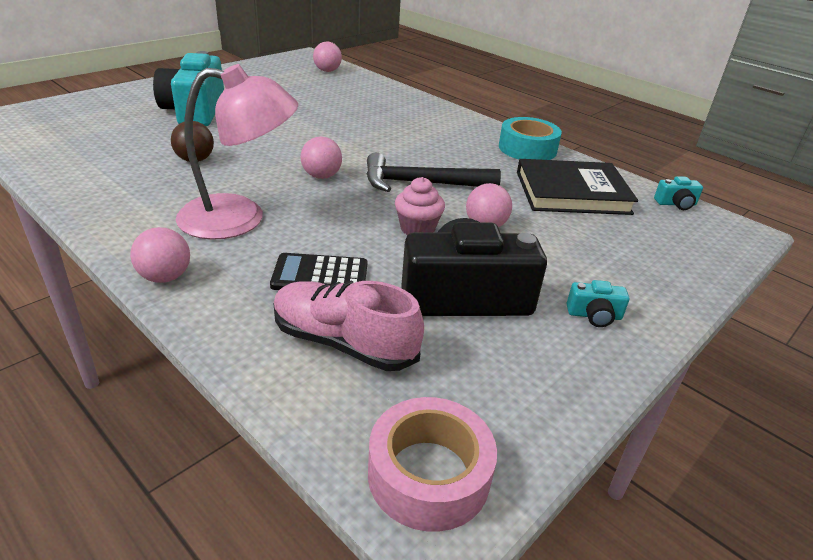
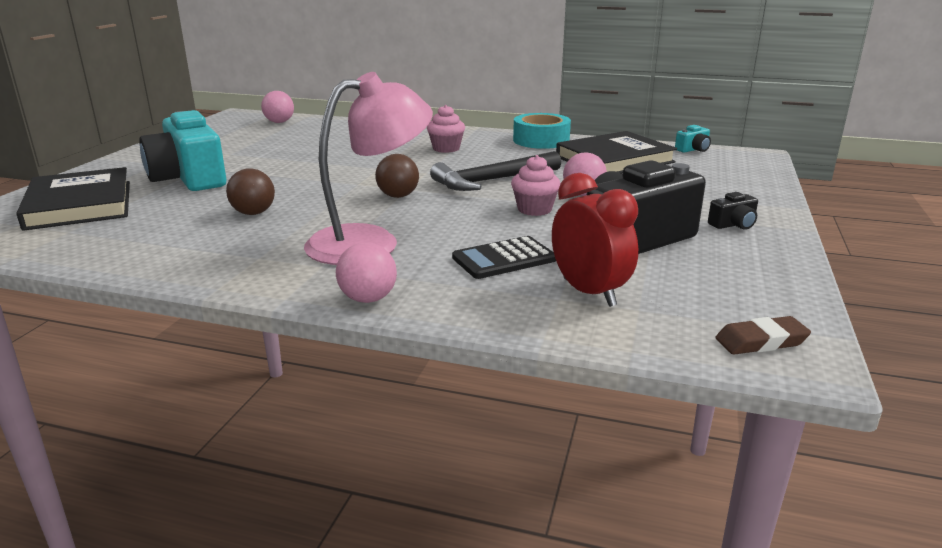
camera: 25 degrees left, 10 degrees down
(98, 116) = (80, 205): none -> black book
(321, 176) = (398, 196): pink ball -> brown ball
(343, 343) = (589, 292): pink shoe -> red clock
(427, 135) = (446, 149): none -> pink cupcake
(428, 474) = (761, 341): pink tape -> brown eraser
(594, 315) = (733, 224): turquoise camera -> black camera

